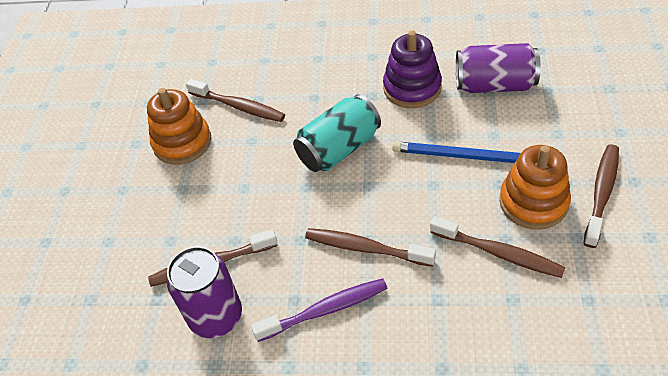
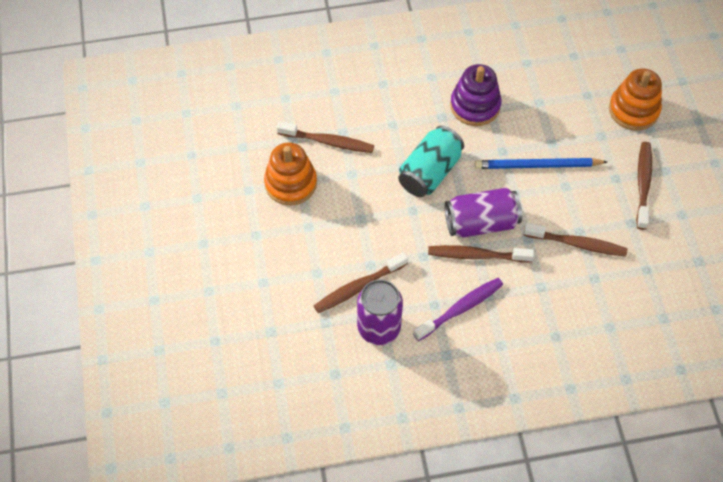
camera: 20 degrees left, 10 degrees up
(494, 85) = (543, 95): purple can -> purple can (481, 222)
(533, 202) = (594, 198): orange stacking toy -> orange stacking toy (633, 110)

